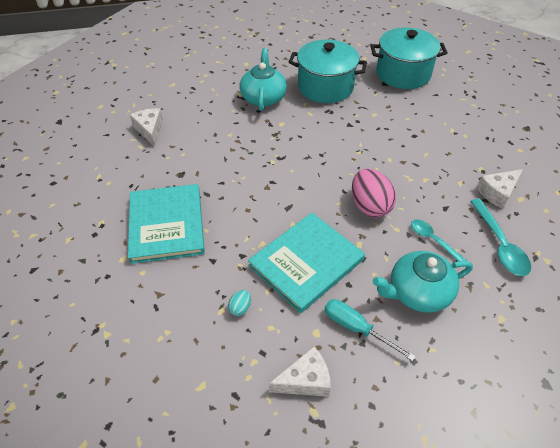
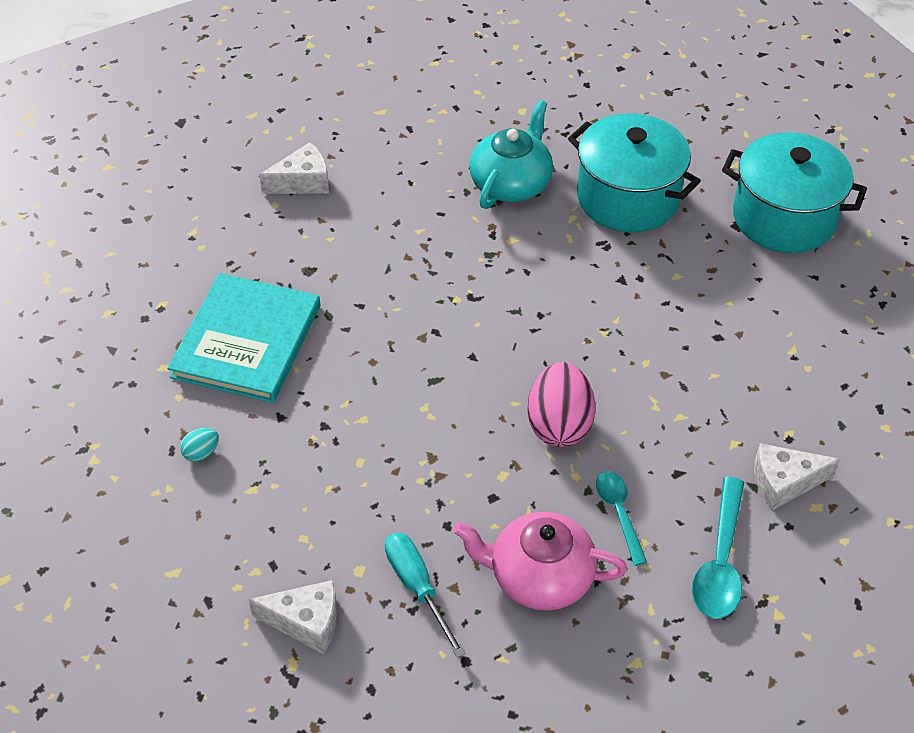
camera: 25 degrees right, 0 degrees up
(150, 130) = (303, 182): white cheese -> white cheese turned 60 degrees clockwise
(240, 308) = (279, 496): turquoise egg -> turquoise egg (201, 453)
(306, 263) = (407, 471): turquoise book -> none
(418, 292) = (539, 577): turquoise teapot -> pink teapot

